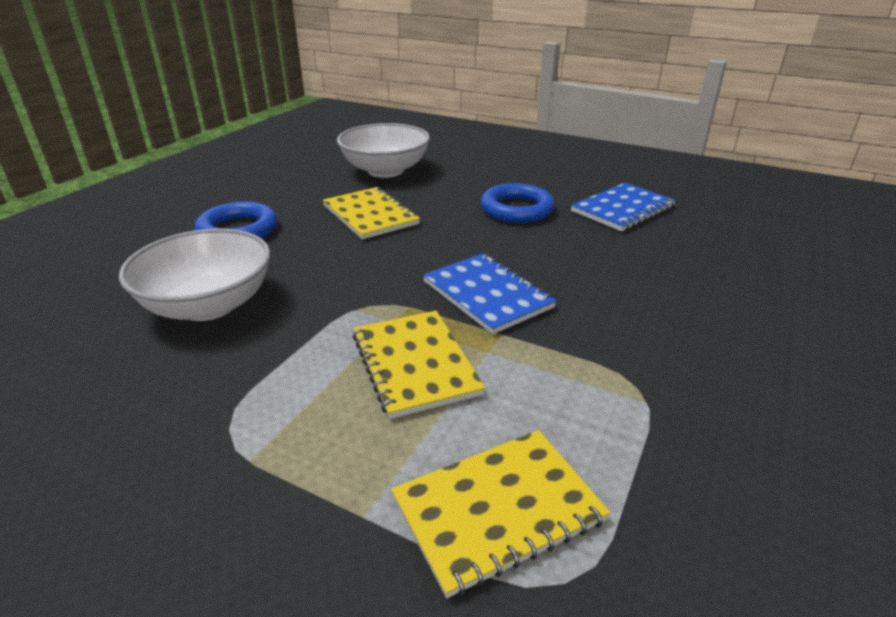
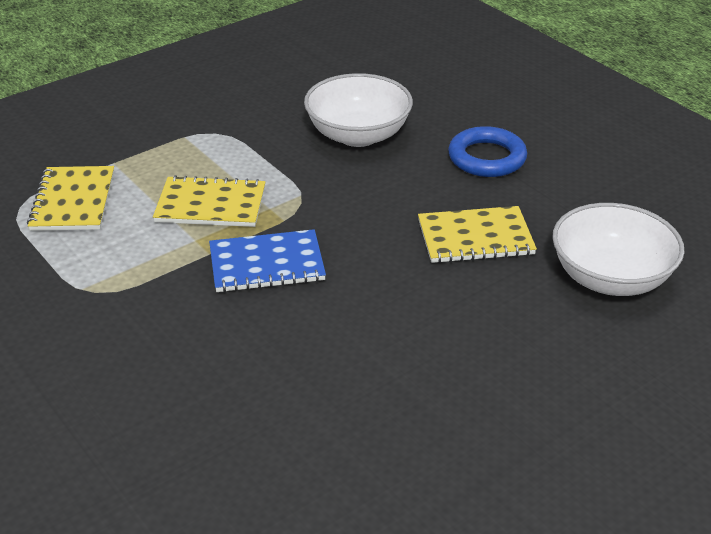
camera: 115 degrees right, 5 degrees up
(516, 209) = (426, 348): blue ring -> none
(622, 209) = (368, 445): blue notebook -> none

